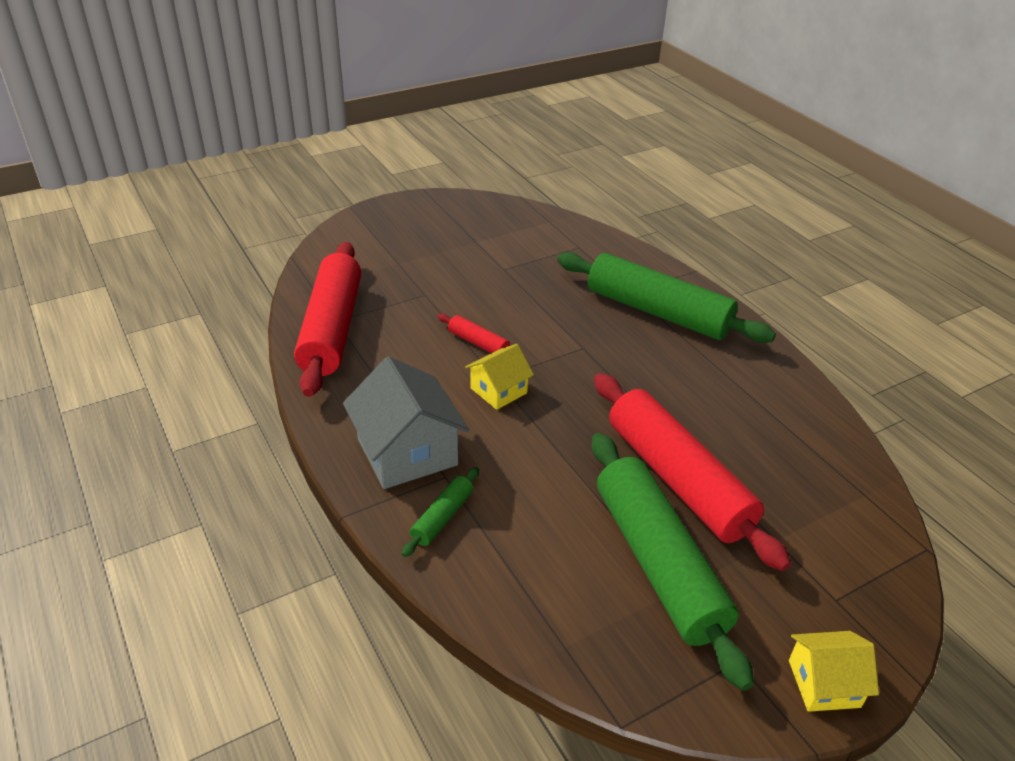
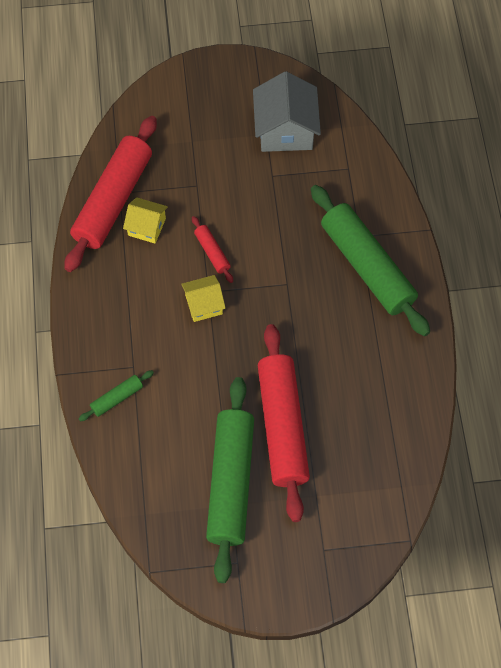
camera: 25 degrees right, 25 degrees up
(407, 452) = (118, 337): grey house -> grey house (285, 130)
(824, 683) = (277, 595): yellow house -> yellow house (147, 227)

